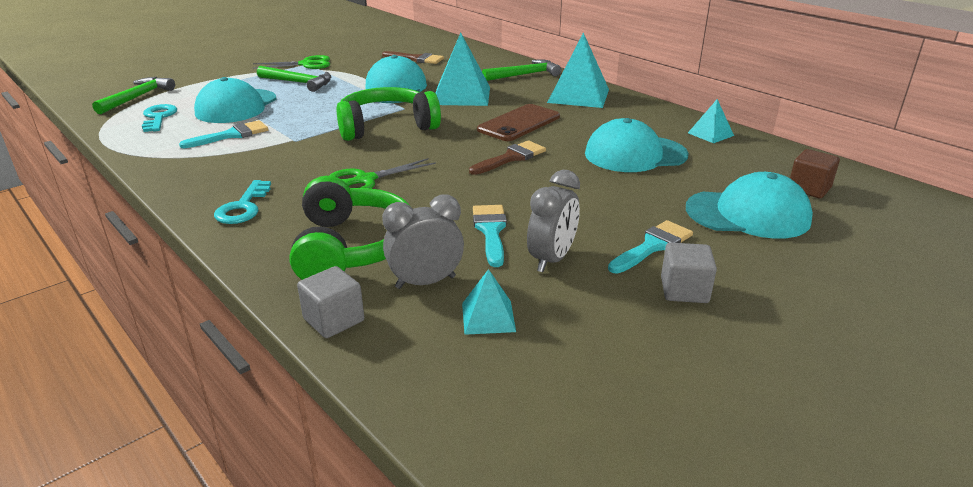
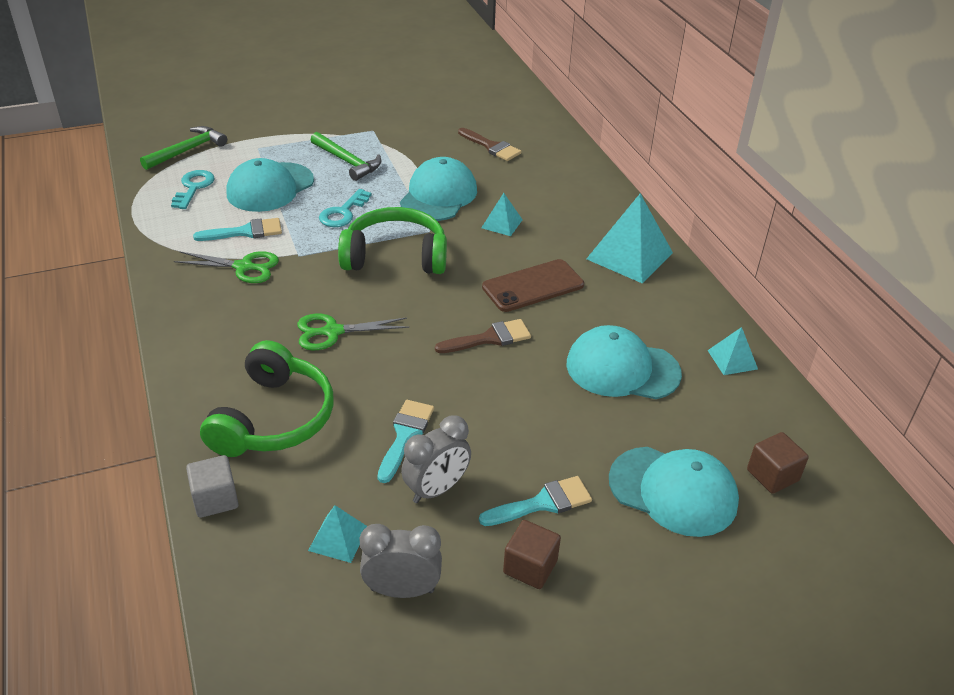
camera: 20 degrees right, 10 degrees up
(243, 207) = (209, 339): turquoise key -> turquoise key (343, 213)
(306, 64) = (371, 131): green scissors -> green scissors (244, 267)
(425, 282) = (311, 481): grey clock -> grey clock (402, 590)
(462, 95) = (502, 223): turquoise pyramid -> turquoise pyramid, size x0.52
(524, 75) = (593, 204): green hammer -> none
(684, 290) = (530, 567): grey cube -> brown cube

